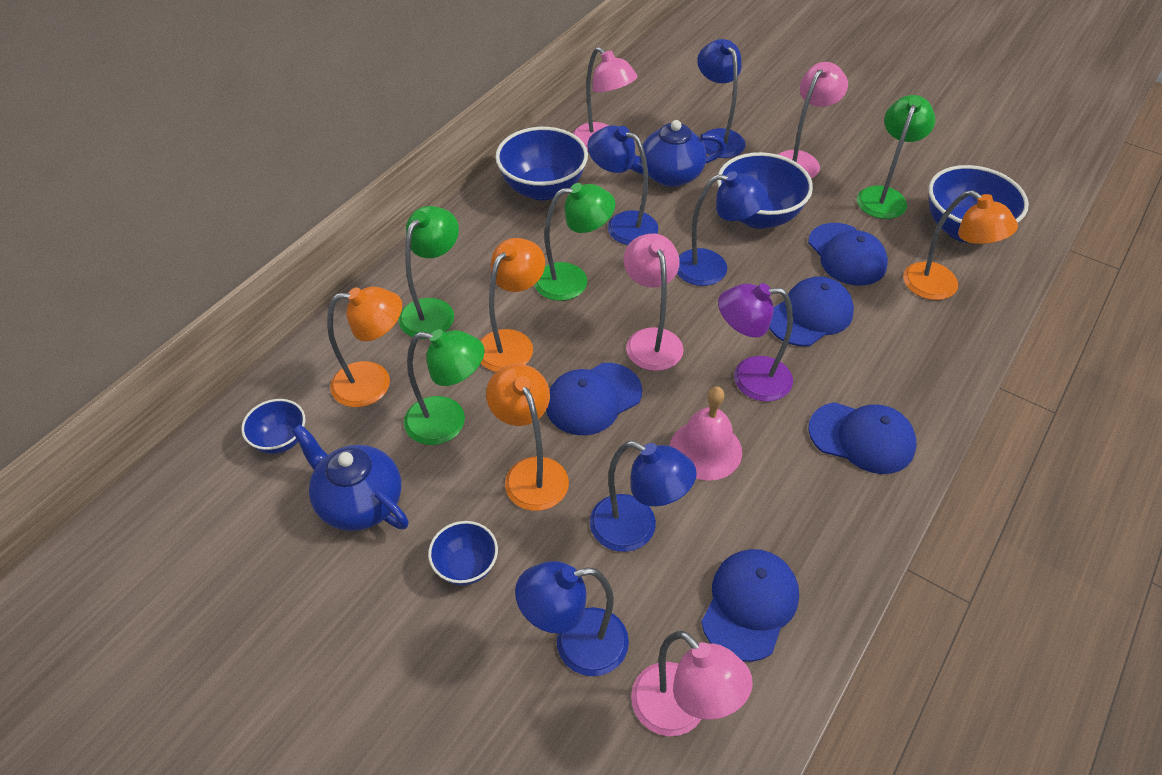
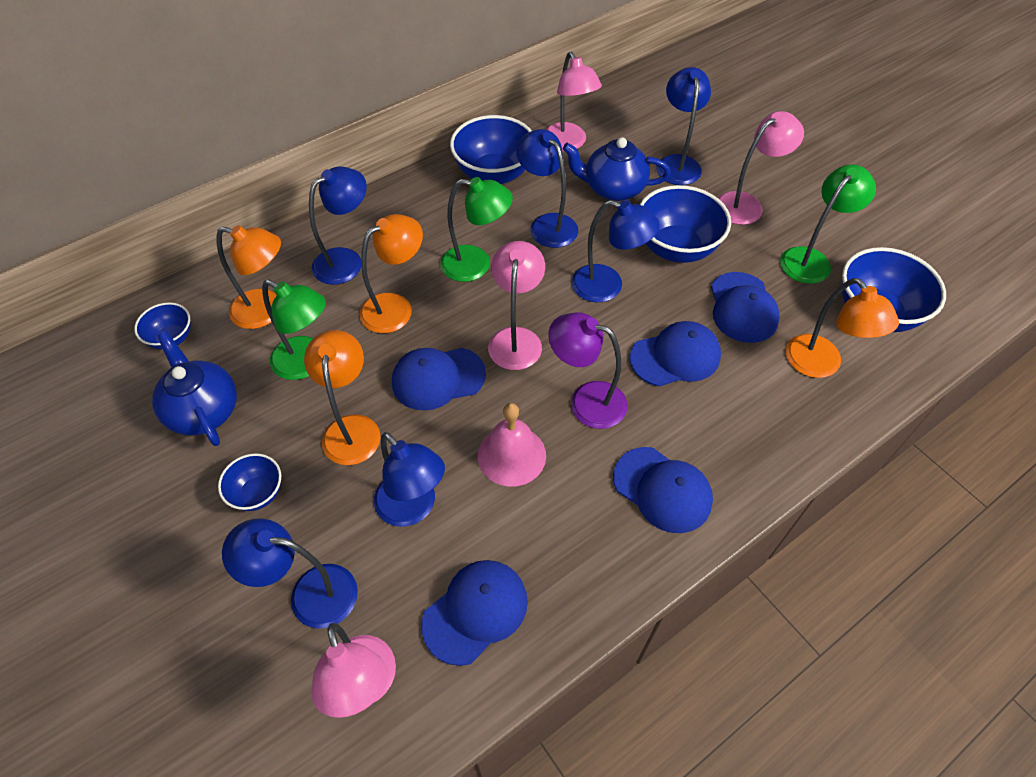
camera: 20 degrees right, 5 degrees up
(433, 310) = (346, 260): green lamp -> blue lamp

